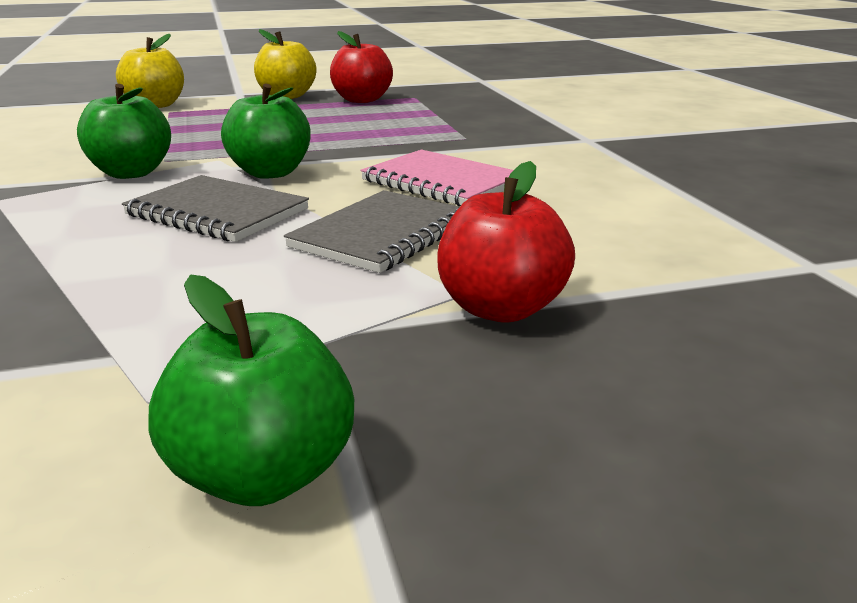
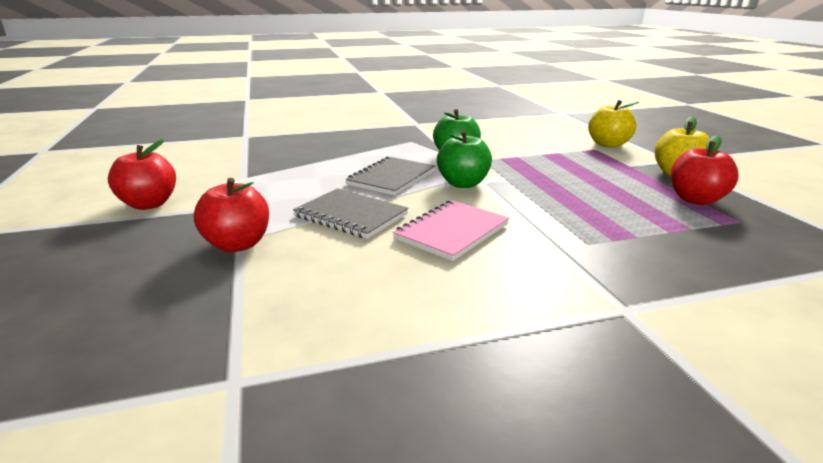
camera: 90 degrees right, 0 degrees up
(263, 475) = (149, 204): green apple -> red apple

